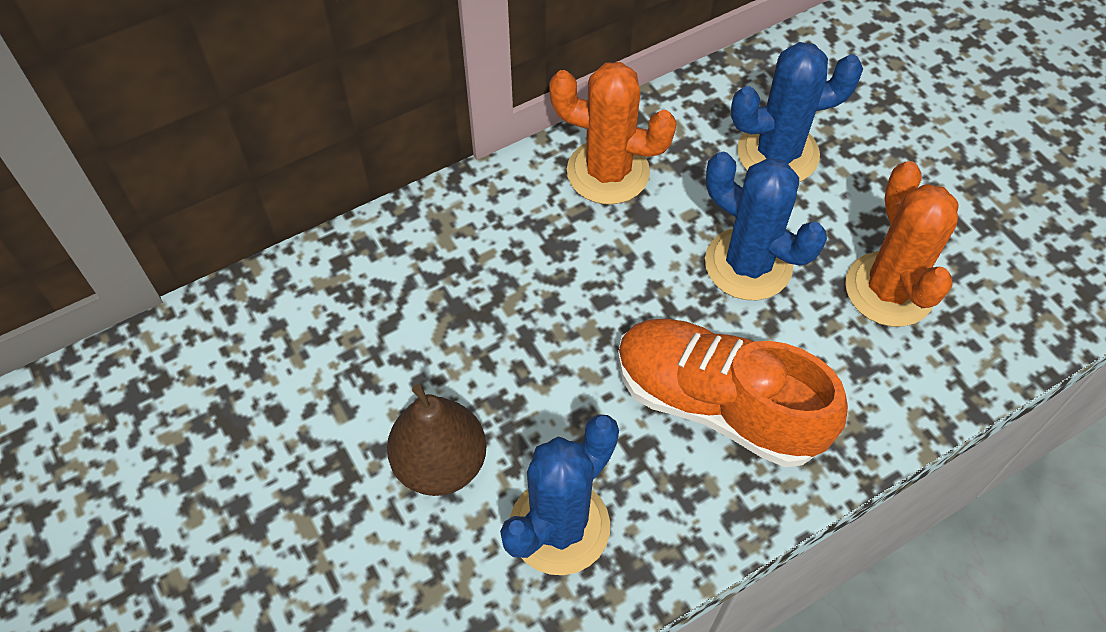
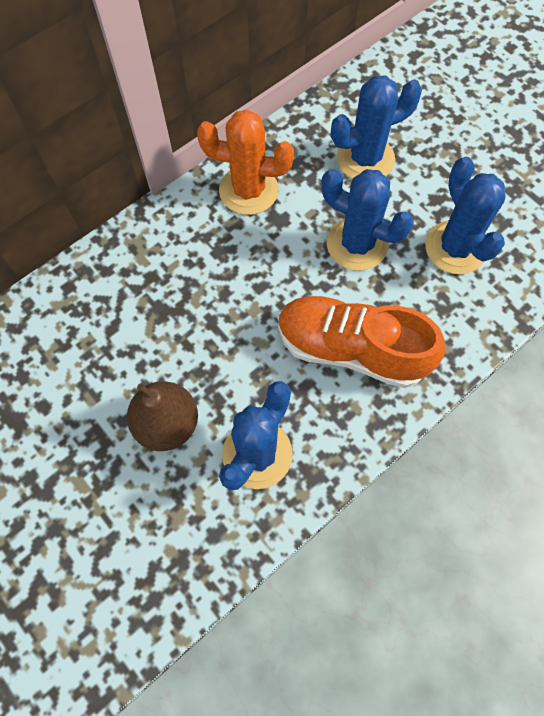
camera: 10 degrees left, 10 degrees up
(889, 289) = (455, 247): orange cactus -> blue cactus

